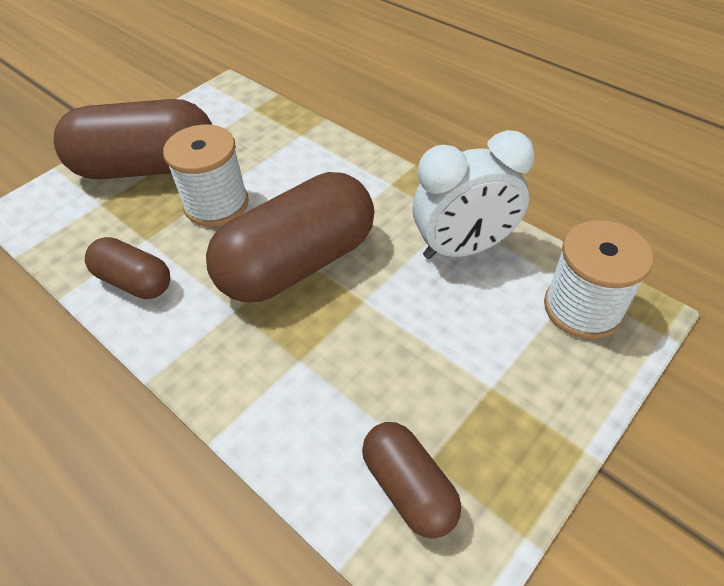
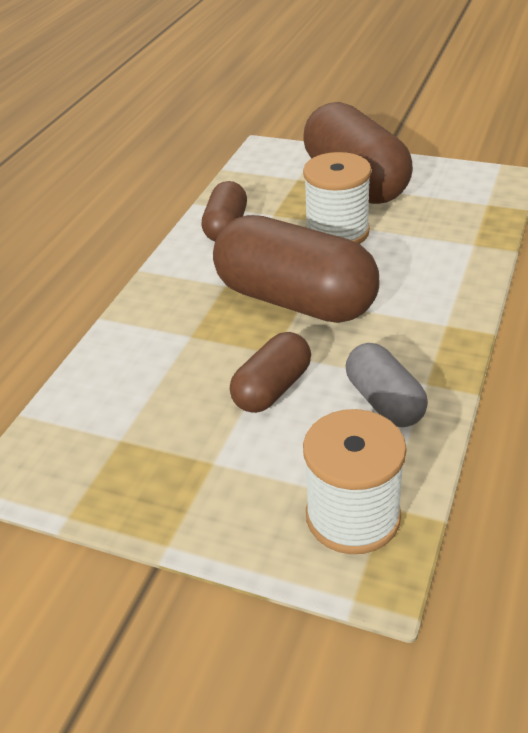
camera: 70 degrees right, 10 degrees down
(409, 487) = (92, 433): brown capsule -> brown capsule (272, 389)
(463, 248) = (384, 401): white clock -> grey capsule

